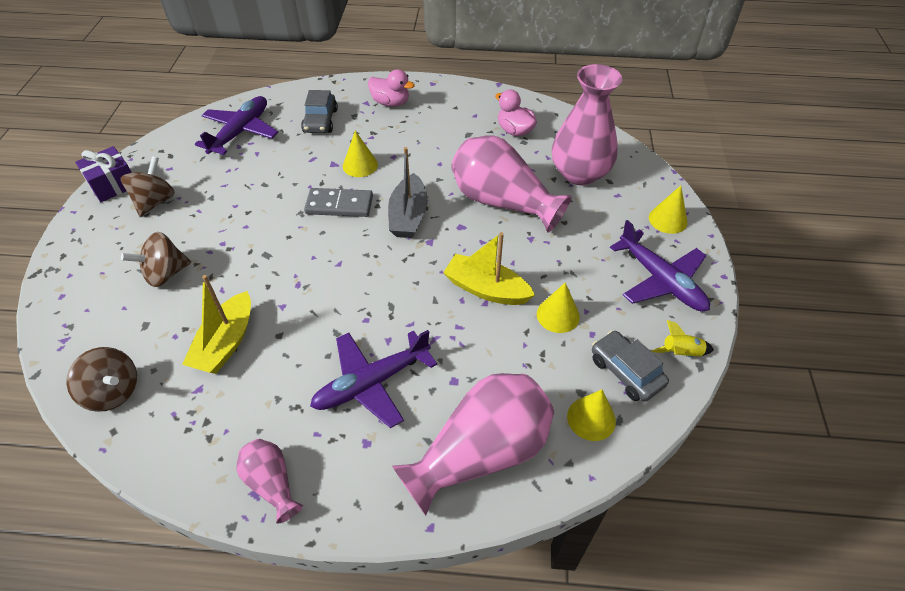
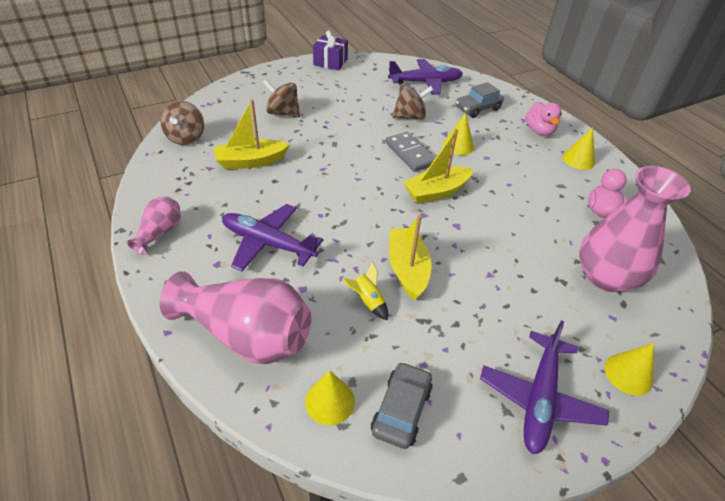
camera: 55 degrees right, 5 degrees down
(155, 201) = (333, 82): brown spinning top -> brown spinning top (410, 116)
(408, 216) = (436, 192): grey boat -> yellow boat
(502, 202) = (510, 239): pink vase -> none
(558, 315) = (422, 329): yellow cone -> yellow cone (578, 159)
(681, 353) = (462, 453): yellow rocket -> yellow rocket (368, 301)

